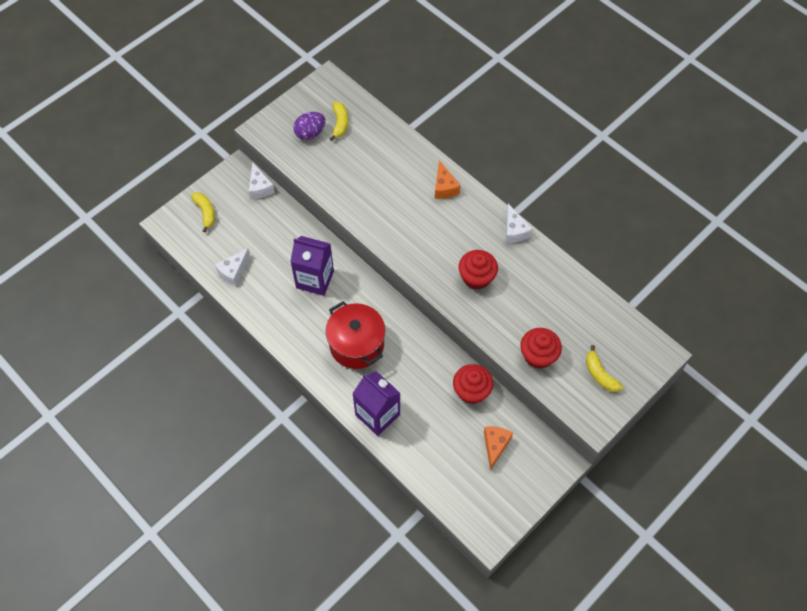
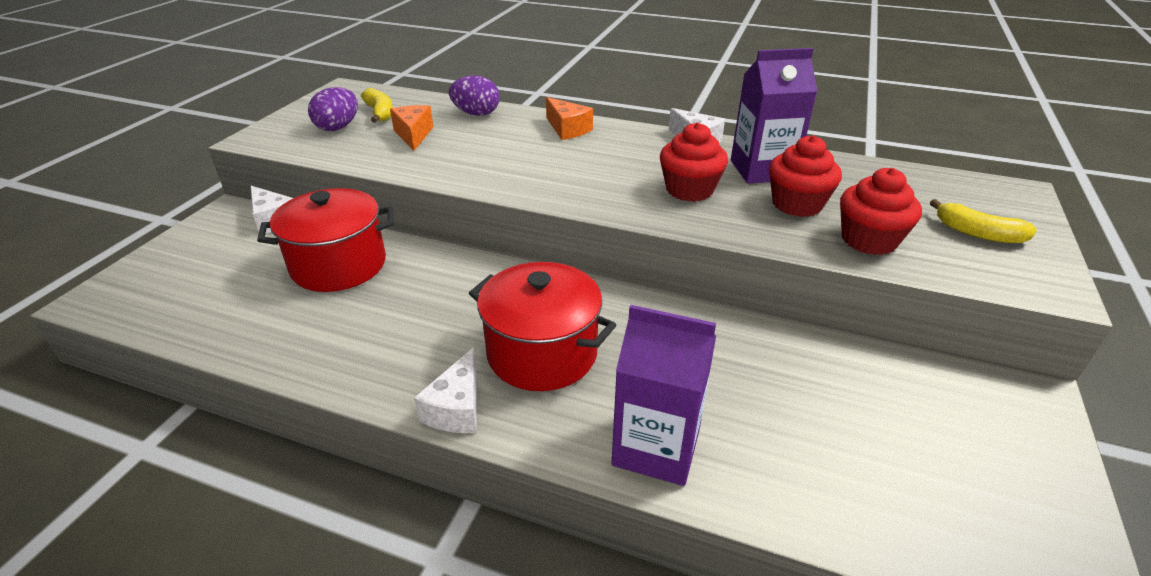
camera: 25 degrees left, 25 degrees down
(205, 212) = (176, 268): yellow banana -> none
(233, 271) = (250, 325): white cheese -> white cheese (457, 408)
(284, 242) = (339, 265): none -> red pot
(315, 279) = (415, 292): purple carton -> purple carton (762, 170)
(398, 146) = (476, 114): none -> purple egg
(471, 391) = (789, 349): red cupcake -> red cupcake (797, 204)
(495, 445) = (908, 413): orange cheese -> orange cheese (413, 135)

